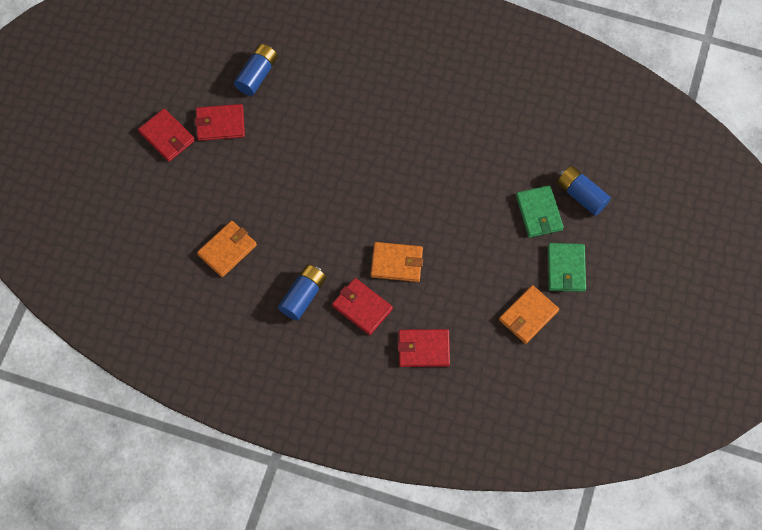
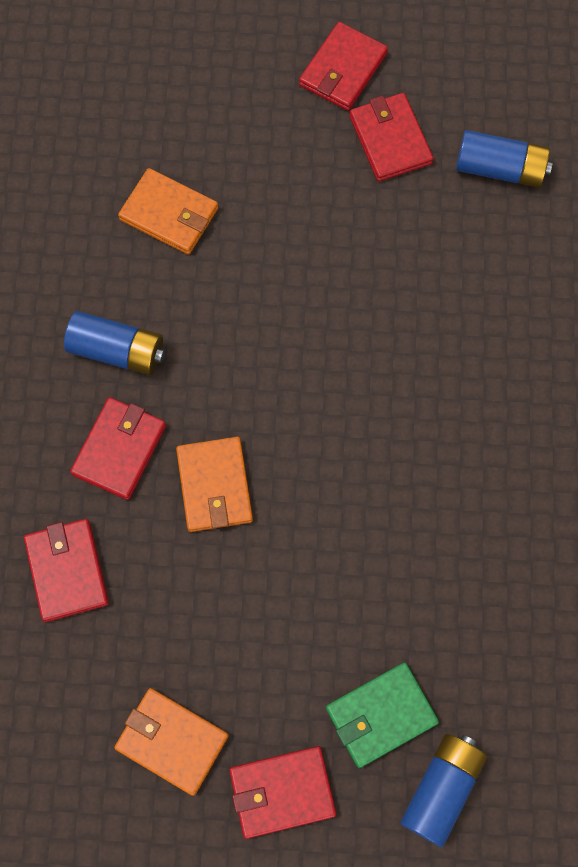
camera: 75 degrees right, 5 degrees up
(566, 268) = (282, 792): green wallet -> red wallet

